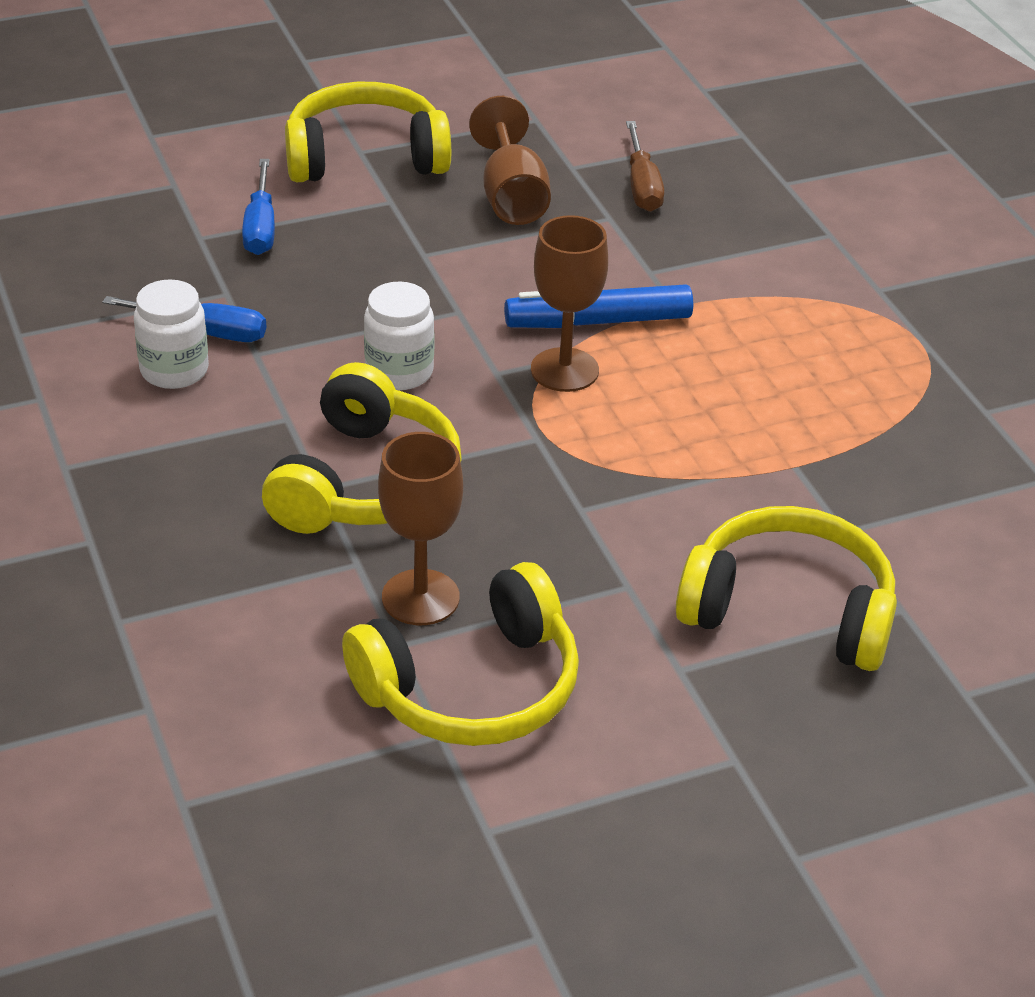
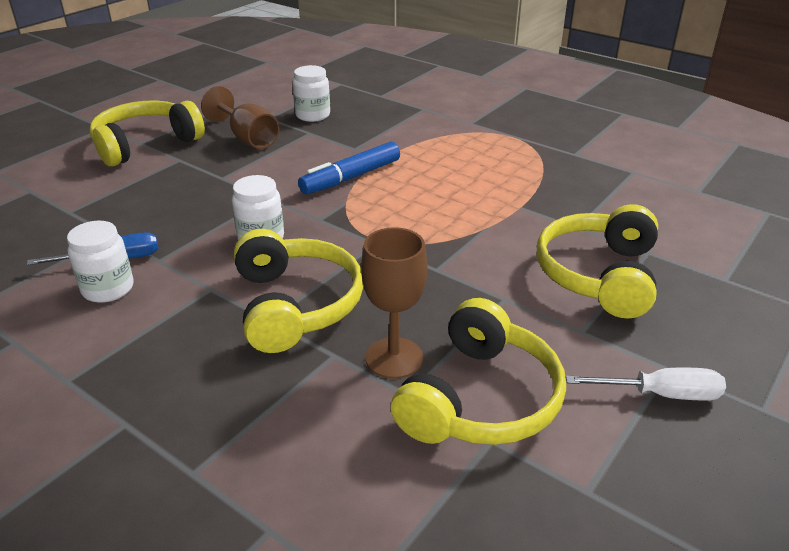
camera: 30 degrees left, 5 degrees down
(260, 227) = (107, 195): blue screwdriver -> none
(564, 370) = (356, 205): brown goblet -> none
(642, 186) = (313, 115): brown screwdriver -> white jar
(689, 783) = (661, 394): none -> white screwdriver
(789, 610) = (598, 275): yellow headphones -> yellow headphones turned 60 degrees counterclockwise

